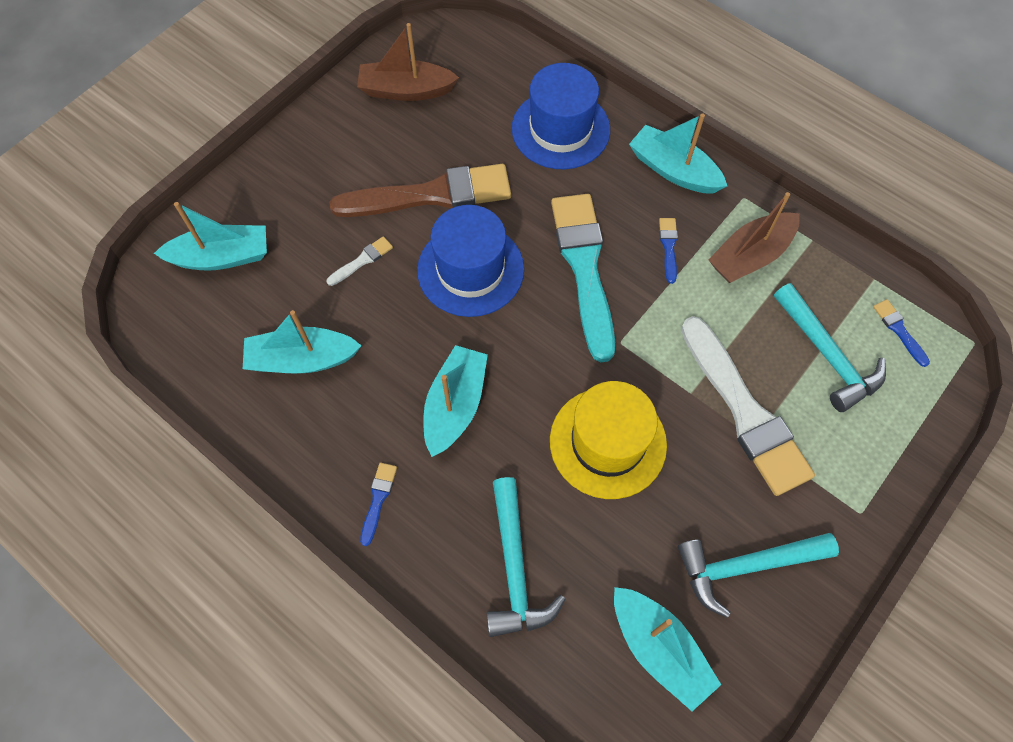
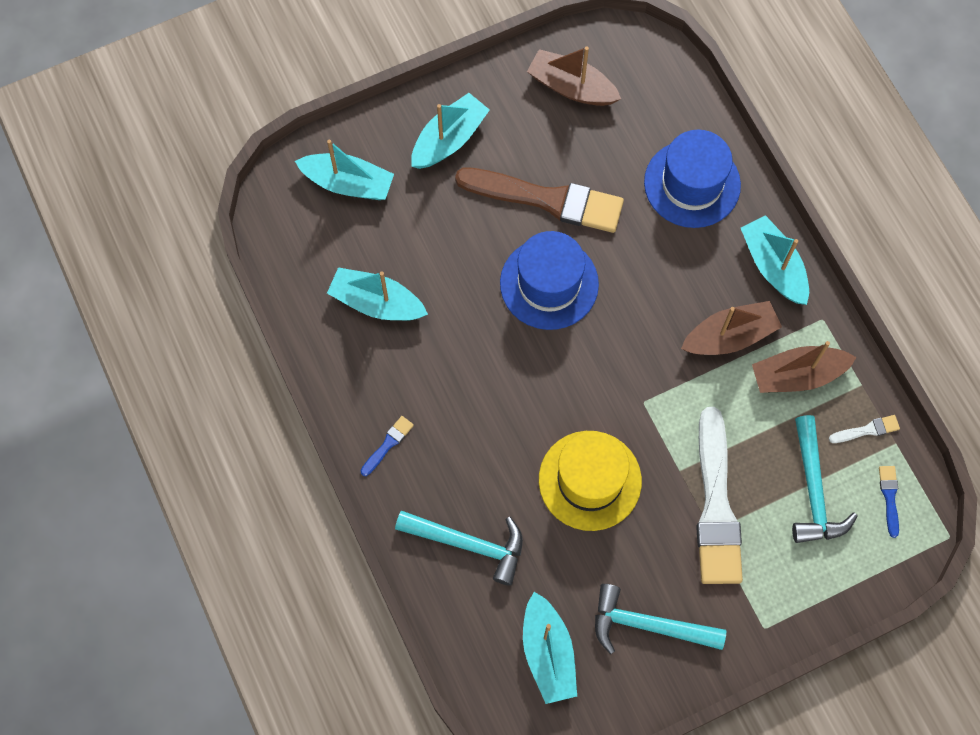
camera: 25 degrees right, 5 degrees up
(362, 261) = (462, 236): white brush -> white brush (867, 430)
(455, 405) = (482, 395): turquoise boat -> turquoise boat (449, 139)
(515, 568) = (468, 544): turquoise hammer -> turquoise hammer turned 90 degrees counterclockwise
(584, 267) = (646, 323): turquoise brush -> none
(668, 247) = (730, 336): blue brush -> brown boat

